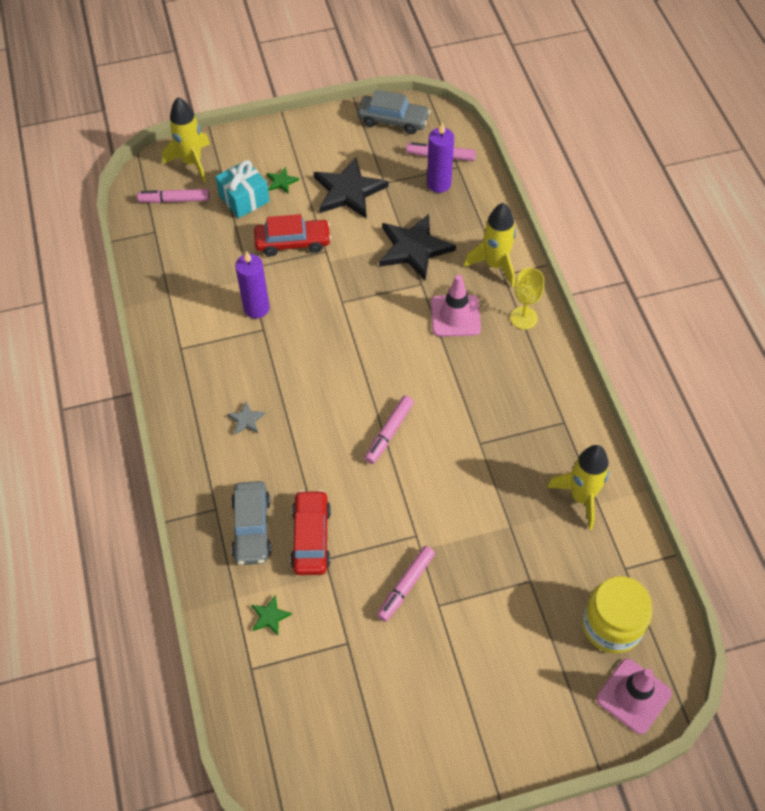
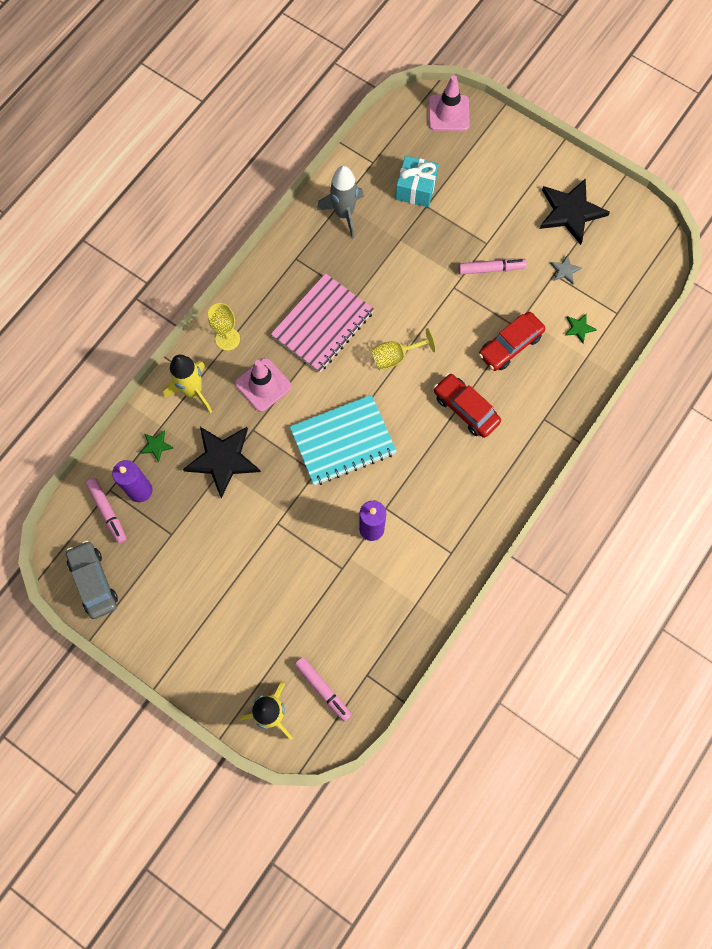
camera: 130 degrees left, 15 degrees up
(244, 198) = (276, 632): turquoise gift -> turquoise gift (416, 189)
(246, 420) = (466, 455): grey star -> grey star (564, 270)
(252, 528) = (536, 385): grey car -> none
(281, 181) = (234, 617): green star -> green star (156, 446)
(293, 242) = (289, 554): red car -> red car (466, 409)
(349, 191) = (202, 554): black star -> black star (570, 212)
(349, 338) = (343, 441): none -> turquoise notebook
(389, 432) = (395, 357): pink marker -> yellow goblet
(474, 398) = (323, 324): none -> pink notebook
(581, 497) = (344, 214): yellow rocket -> grey rocket
(612, 625) = (416, 147): yellow jar -> none

